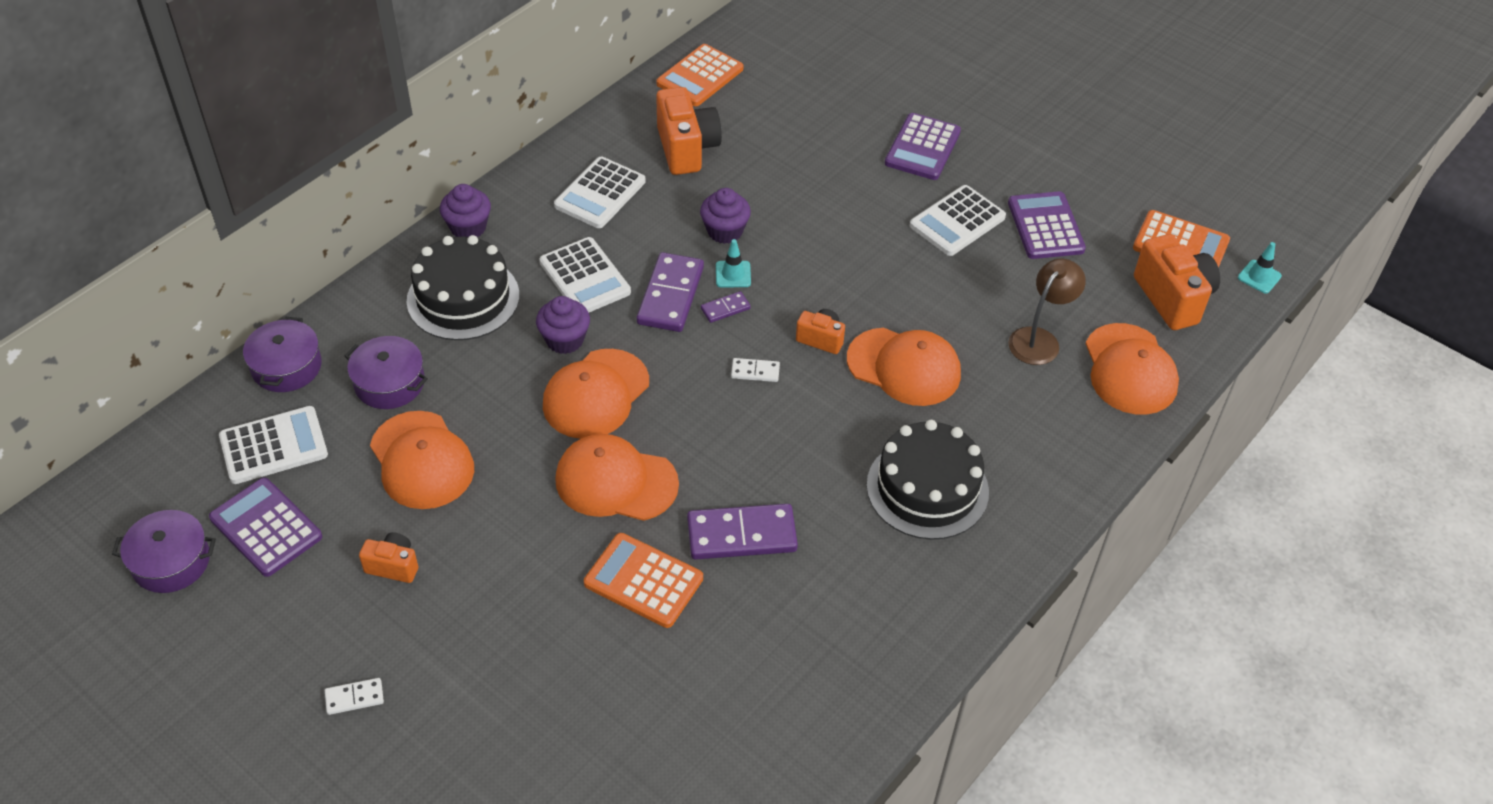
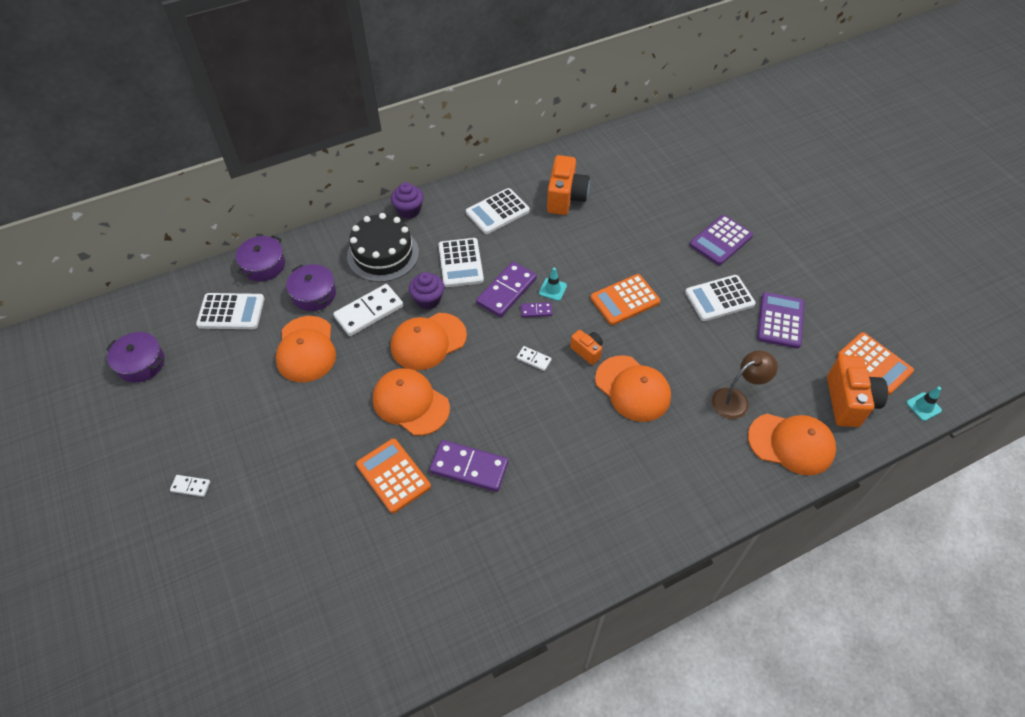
camera: 25 degrees right, 5 degrees up
(266, 528) = (200, 361): purple calculator -> none
(393, 566) = (255, 411): orange camera -> none
(487, 382) = (369, 312): none -> white domino
(700, 76) = (598, 153): orange calculator -> orange calculator (625, 300)
(725, 231) = (562, 259): purple cupcake -> none
(927, 488) = (606, 479): black cake -> none
(1130, 369) = (791, 444): orange cap -> orange cap turned 90 degrees counterclockwise

